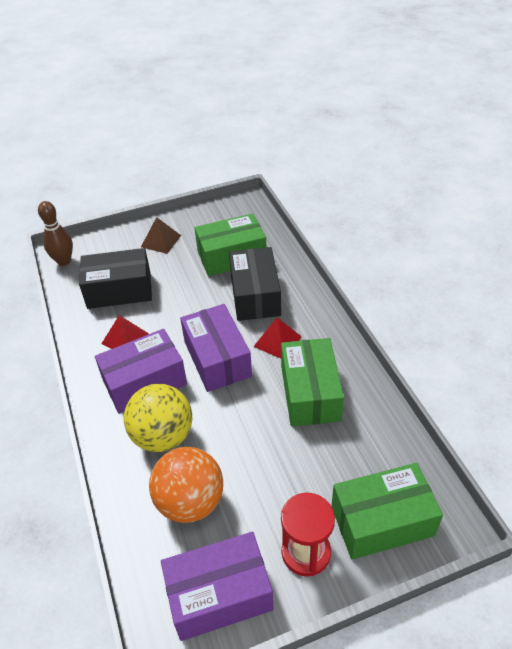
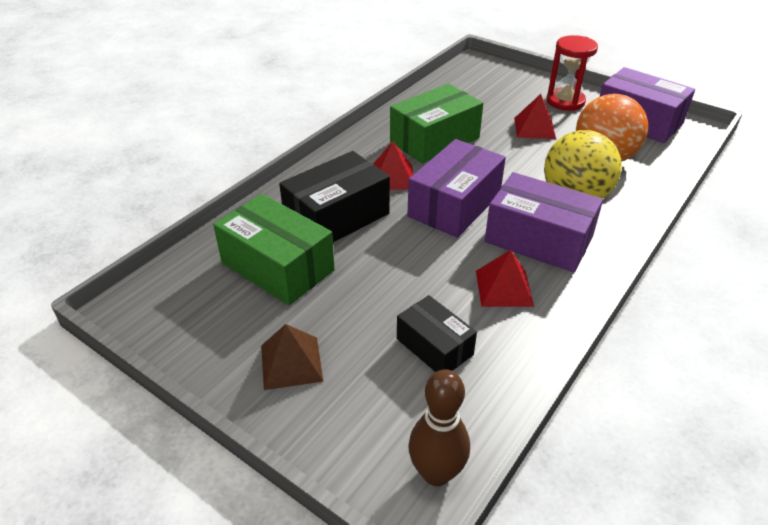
camera: 125 degrees left, 5 degrees down
(119, 290) = (434, 346): black box -> black box, size x0.60
(276, 481) = (534, 128): none -> red pyramid
(382, 521) = (505, 83): green box -> none

